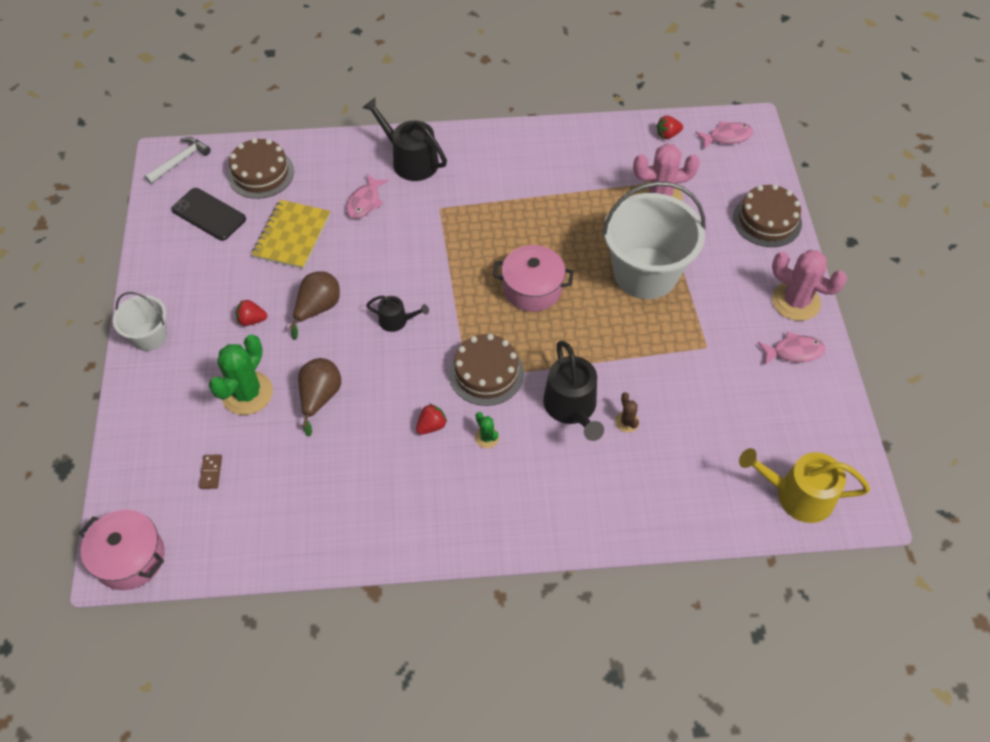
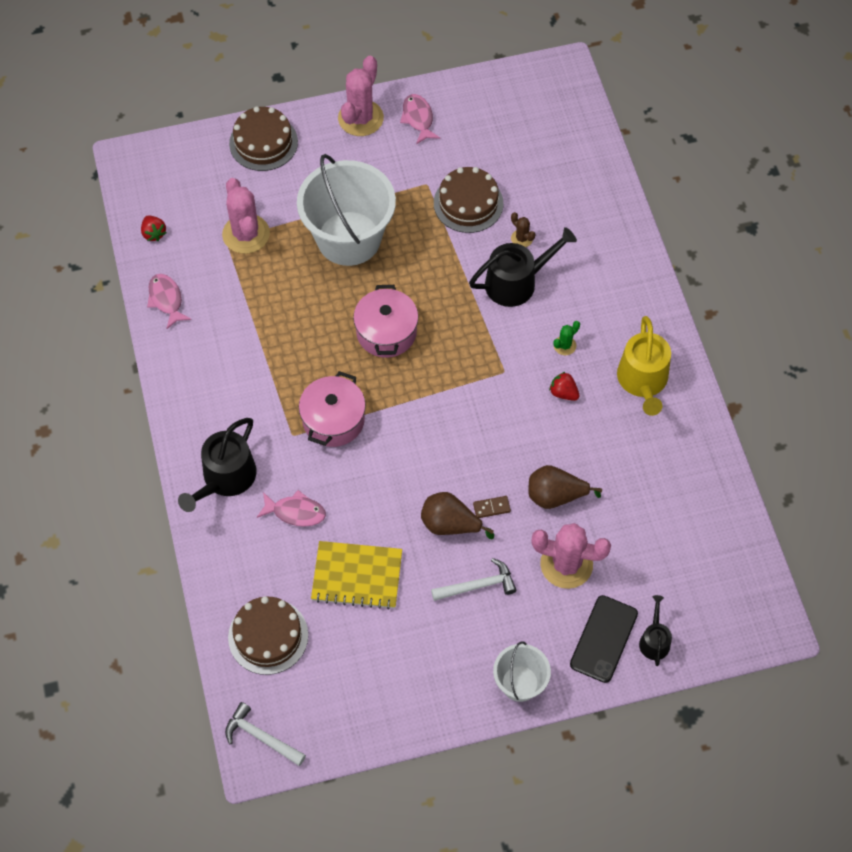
camera: 100 degrees left, 5 degrees up
(130, 558) = (762, 615): pink pot -> pink pot (333, 420)
(209, 214) = (340, 676): black phone -> black phone (604, 639)
(211, 472) = (660, 571): brown domino -> brown domino (491, 507)
(247, 393) = (566, 564): green cactus -> pink cactus
(252, 320) = (477, 585): red strawberry -> white hammer
(396, 320) = (450, 447): black watering can -> black watering can (654, 640)
(486, 373) = (495, 357): brown cake -> brown cake (468, 203)
(627, 422) = (522, 238): brown cactus -> brown cactus turned 75 degrees clockwise
(727, 137) = (150, 180): pink fish -> pink fish (166, 300)
(797, 495) = (563, 114): yellow watering can -> yellow watering can (643, 381)

